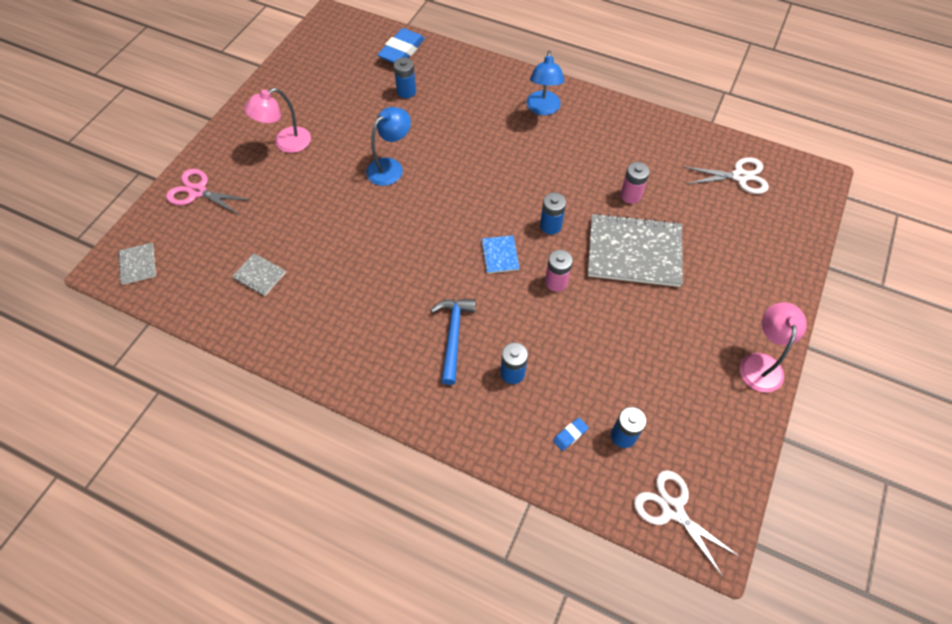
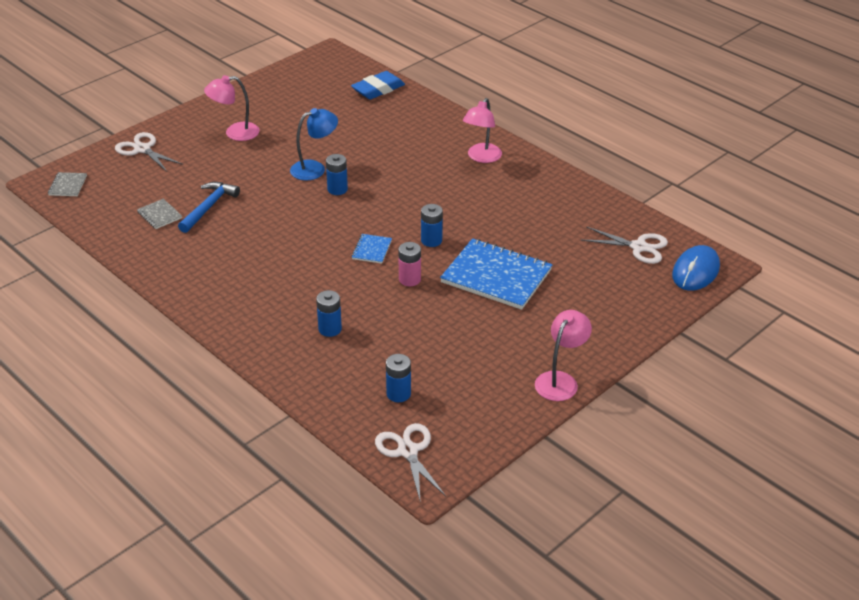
camera: 20 degrees right, 20 degrees down
(197, 191) = (142, 149): pink scissors -> white scissors
(406, 91) = (363, 119): blue battery -> blue battery (337, 189)
(453, 335) = (295, 292): blue hammer -> blue hammer (208, 207)
(543, 109) = (481, 157): blue lamp -> pink lamp
(570, 435) = (352, 381): blue eraser -> none
(630, 195) = (521, 236): pink battery -> none
(634, 252) = (496, 276): grey notebook -> blue notebook
(802, 190) = (695, 271): none -> blue mouse

